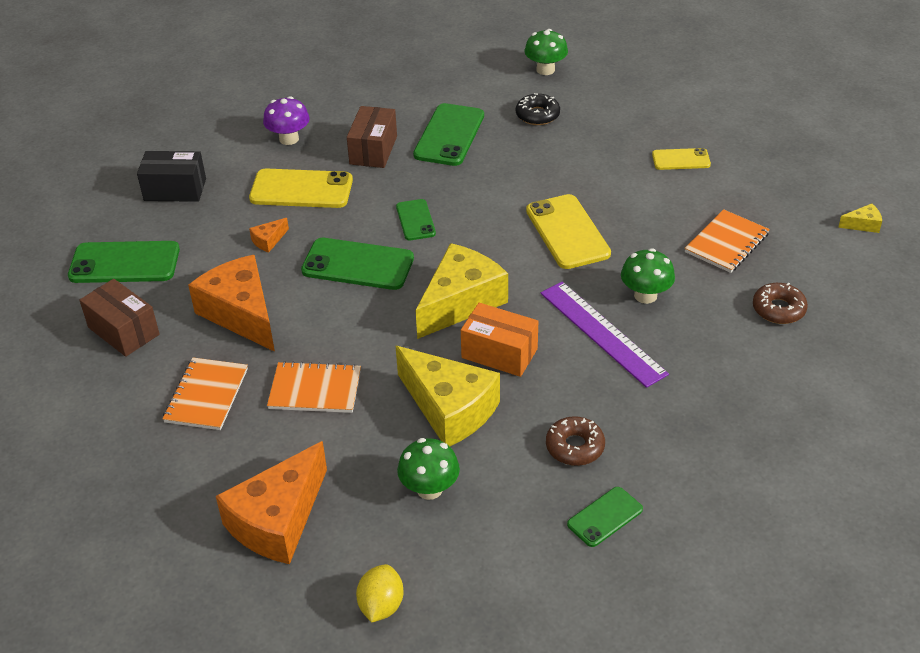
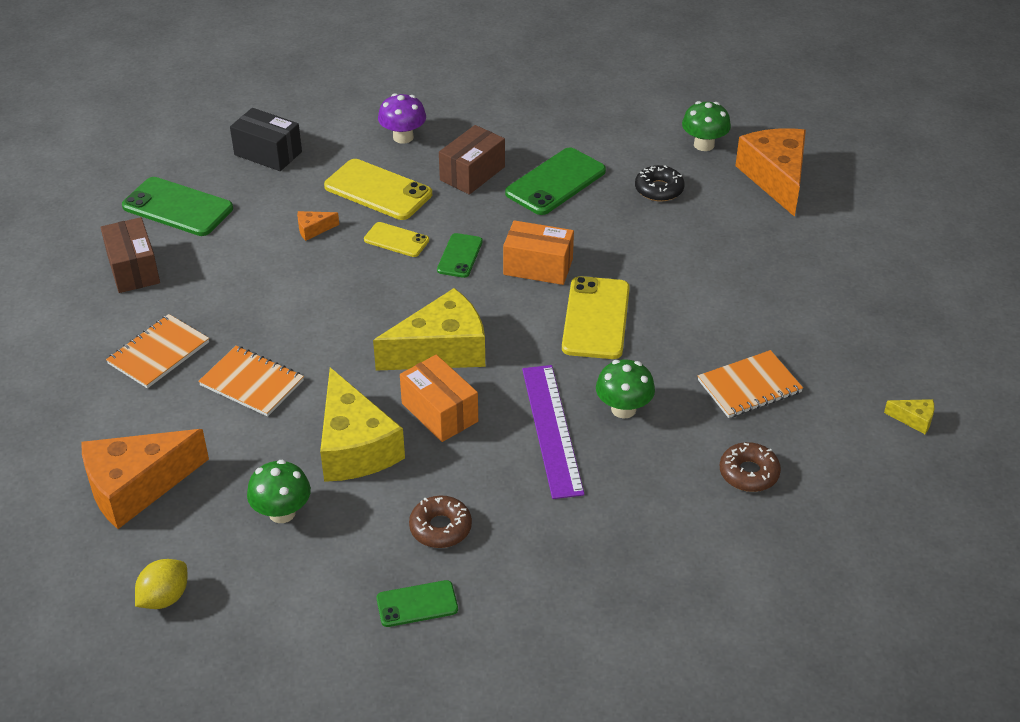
camera: 25 degrees right, 0 degrees up
(241, 313) = (241, 289): orange cheese -> orange cheese (776, 178)
(358, 264) = (375, 280): green phone -> none
(488, 207) = (538, 267): none -> orange box
(681, 160) = (771, 284): yellow phone -> yellow phone (396, 240)

